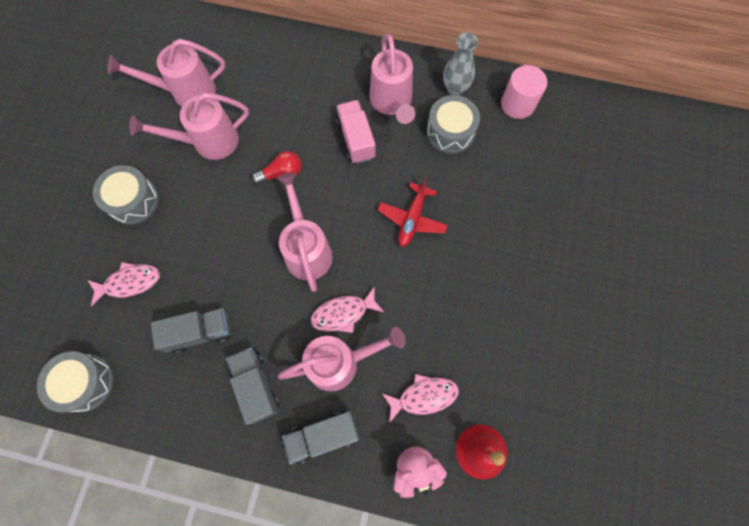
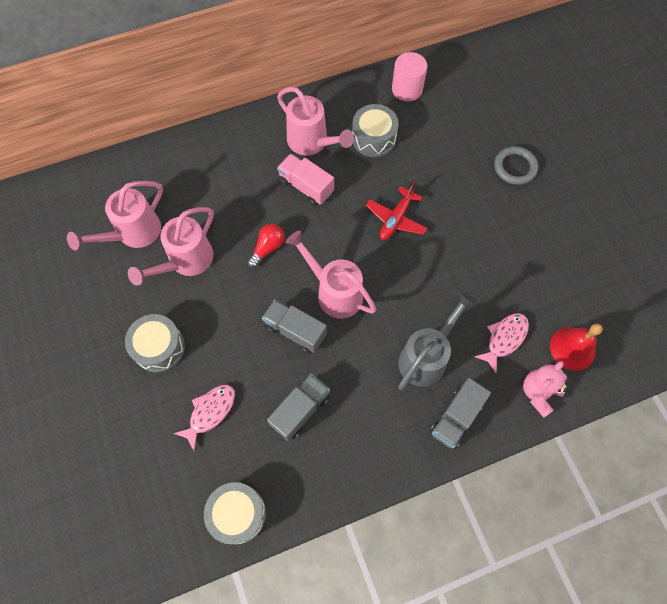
camera: 35 degrees left, 5 degrees down
(256, 386) = (377, 418): grey truck -> grey truck (295, 331)
(340, 362) = (426, 357): pink watering can -> grey watering can
(343, 313) = (400, 320): pink fish -> none
(412, 219) = (396, 219): red plane -> red plane turned 45 degrees clockwise
(455, 88) = (352, 104): grey vase -> none
(564, 242) = (515, 167): none -> grey ring

